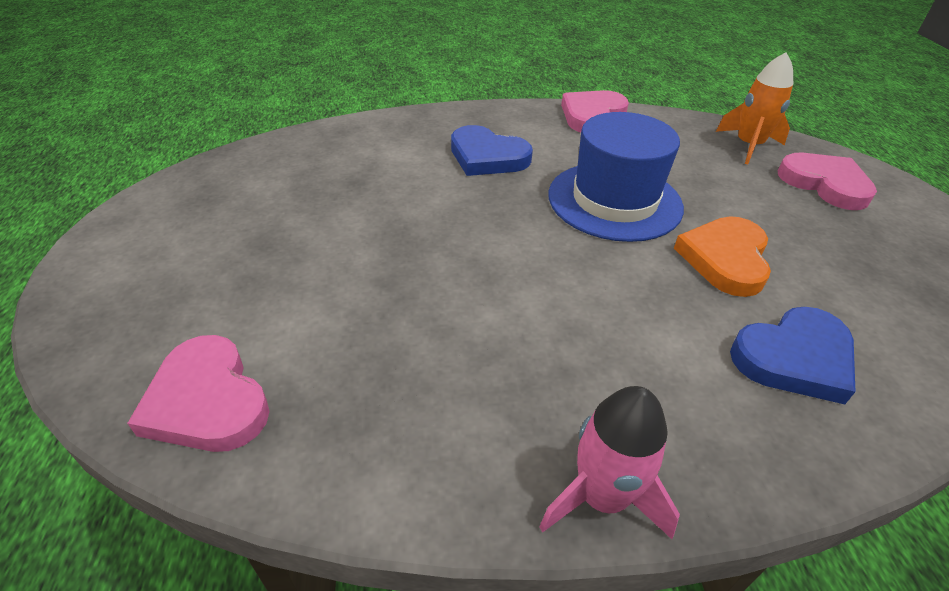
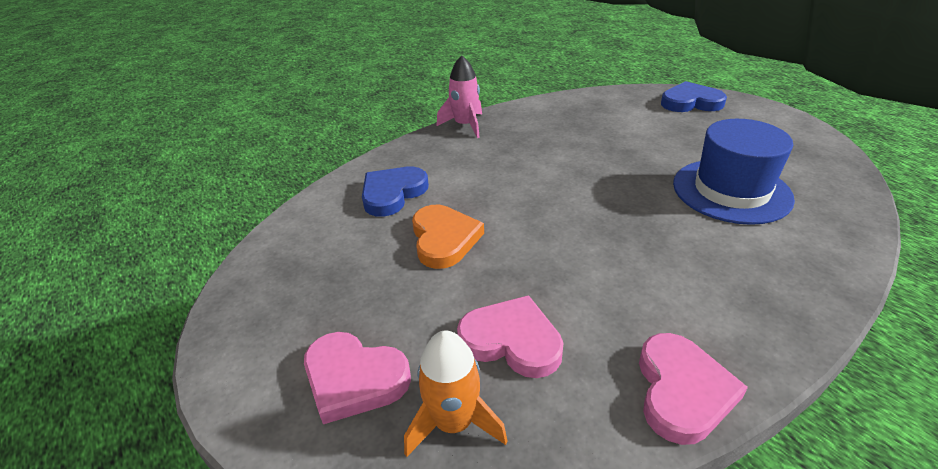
camera: 155 degrees right, 5 degrees down
(207, 401) = (627, 100): pink heart -> pink heart (511, 340)
(487, 157) = (699, 260): blue heart -> blue heart (690, 102)
(614, 200) = (552, 258): blue hat -> blue hat (731, 191)

